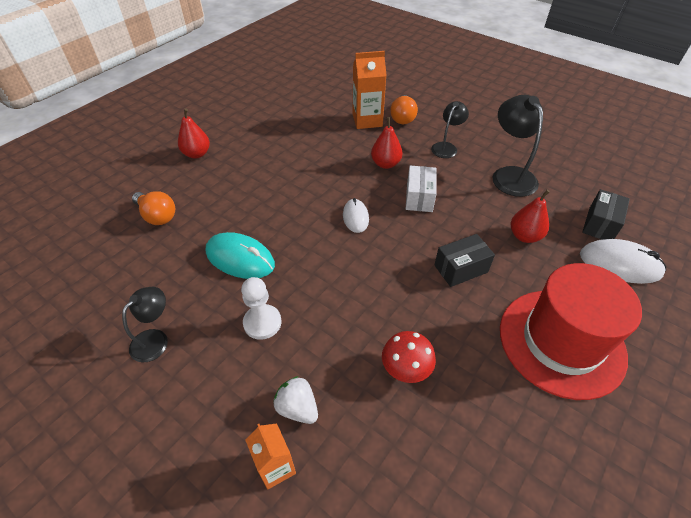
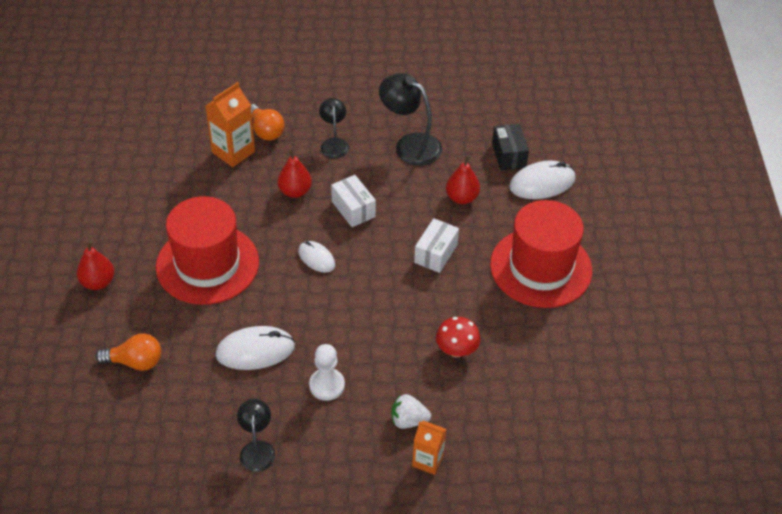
camera: 40 degrees left, 0 degrees up
(240, 258) = (255, 350): turquoise mouse -> white mouse
(274, 179) = (207, 264): none -> red hat
(461, 268) = (435, 253): black box -> white box

